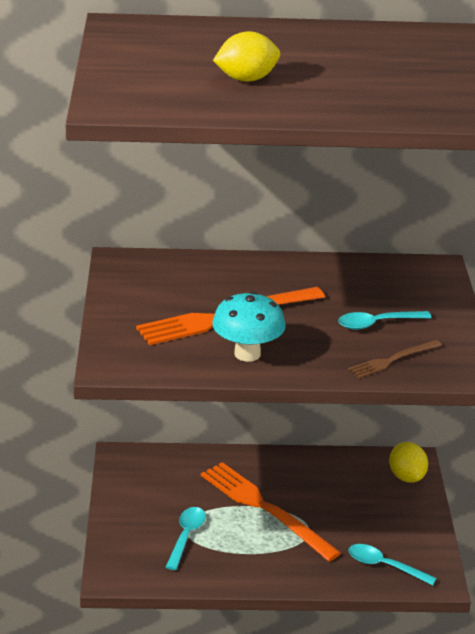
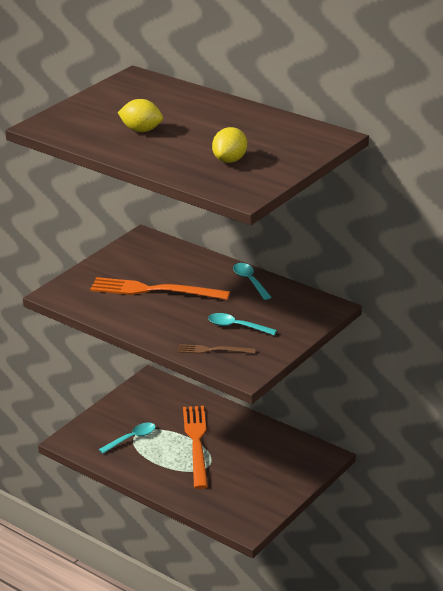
camera: 40 degrees right, 0 degrees up
(247, 354) = (135, 315): turquoise mushroom -> none
(384, 566) = (226, 506): turquoise spoon -> turquoise spoon (250, 281)
(406, 477) = (310, 463): yellow lemon -> yellow lemon (230, 160)

